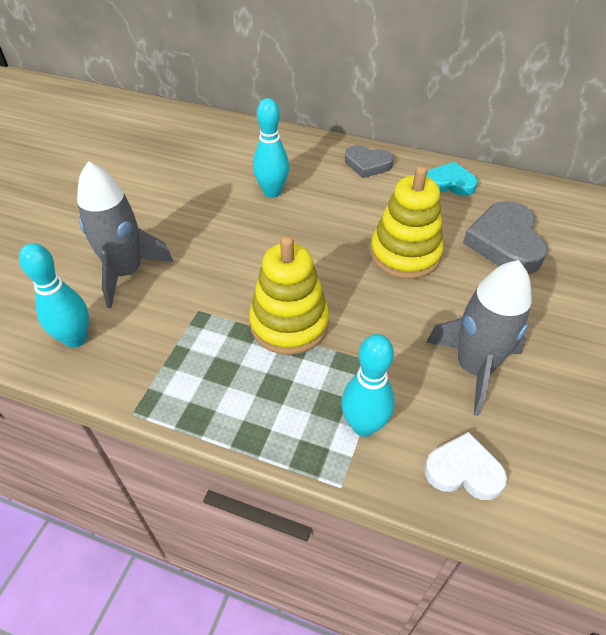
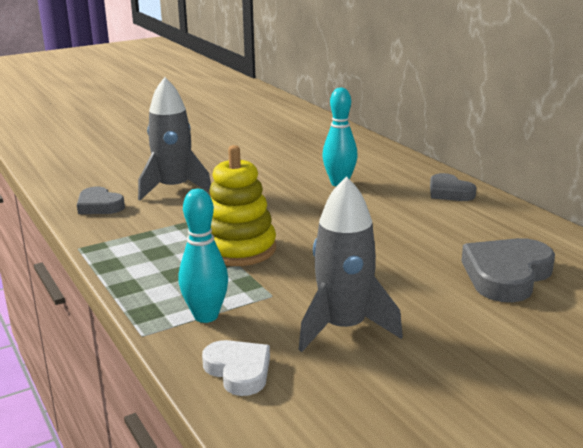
camera: 40 degrees right, 25 degrees down
(76, 339) = (99, 206): turquoise bowling pin -> grey heart
(405, 254) = (394, 249): yellow stacking toy -> none
(450, 183) = (513, 225): turquoise heart -> none

